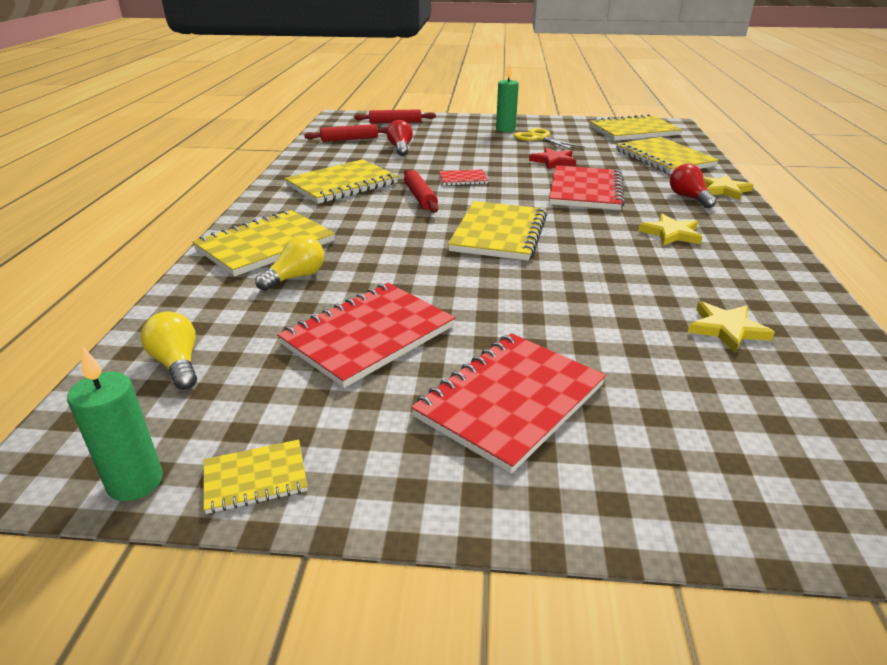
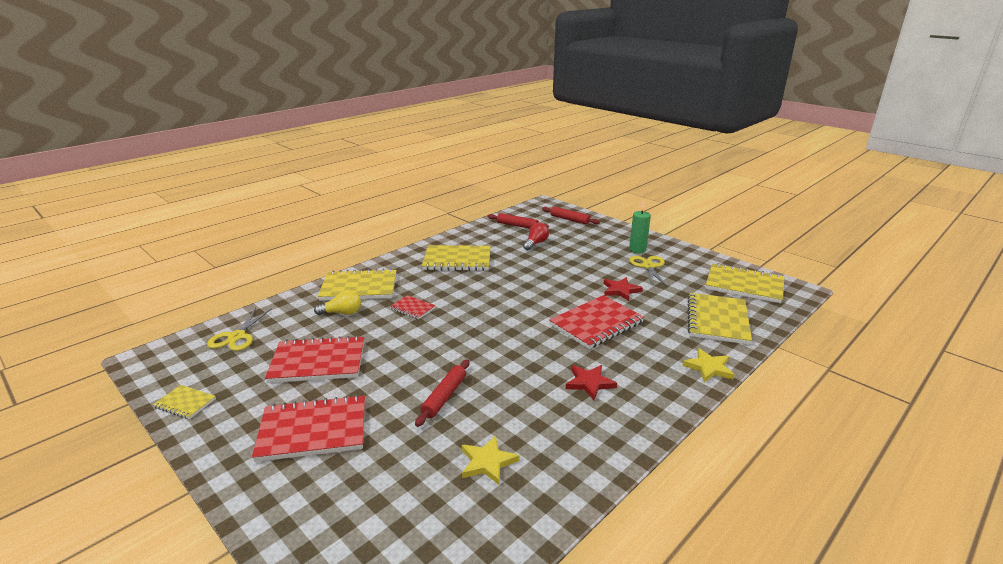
camera: 40 degrees right, 5 degrees down
(135, 482) = (157, 381): green candle -> none
(177, 364) = (237, 337): yellow light bulb -> yellow scissors
(420, 197) = (483, 286): red rolling pin -> red rolling pin (444, 397)
(463, 179) = (532, 282): red notebook -> red notebook (412, 308)
(499, 233) = (481, 332): yellow notebook -> none
(671, 233) = (589, 383): yellow star -> red star
(688, 198) = (664, 362): red light bulb -> none

